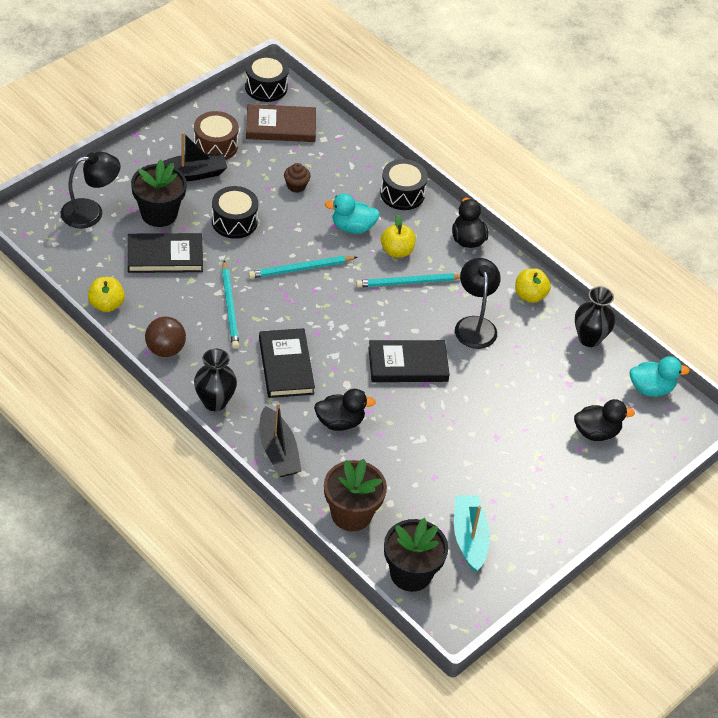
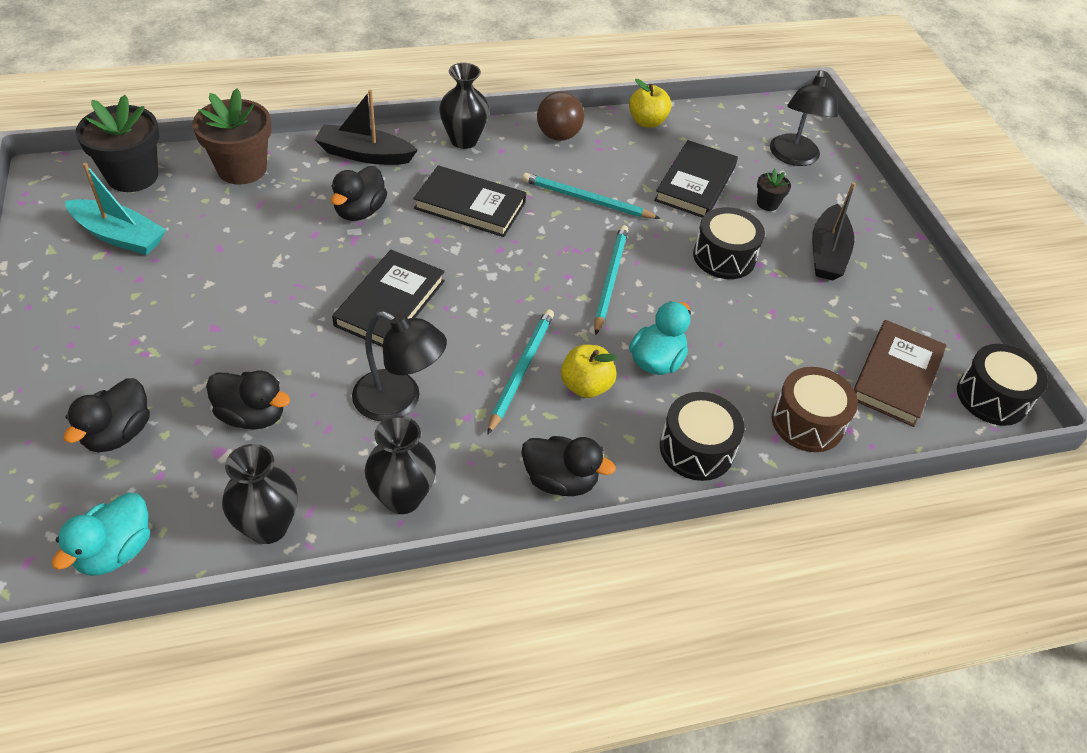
camera: 120 degrees right, 0 degrees up
(159, 214) = (767, 203): black flower pot -> black flower pot, size x0.47
(215, 145) = (875, 295): brown drum -> brown drum (807, 422)
(296, 186) = (764, 340): brown cupcake -> none
(530, 295) = (402, 498): yellow apple -> black vase
(537, 382) = (252, 416): none -> black duck

